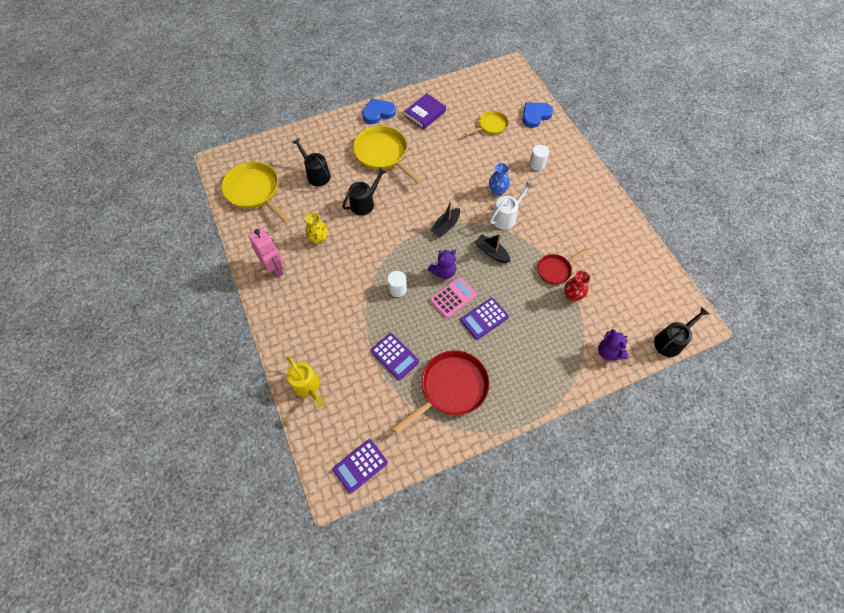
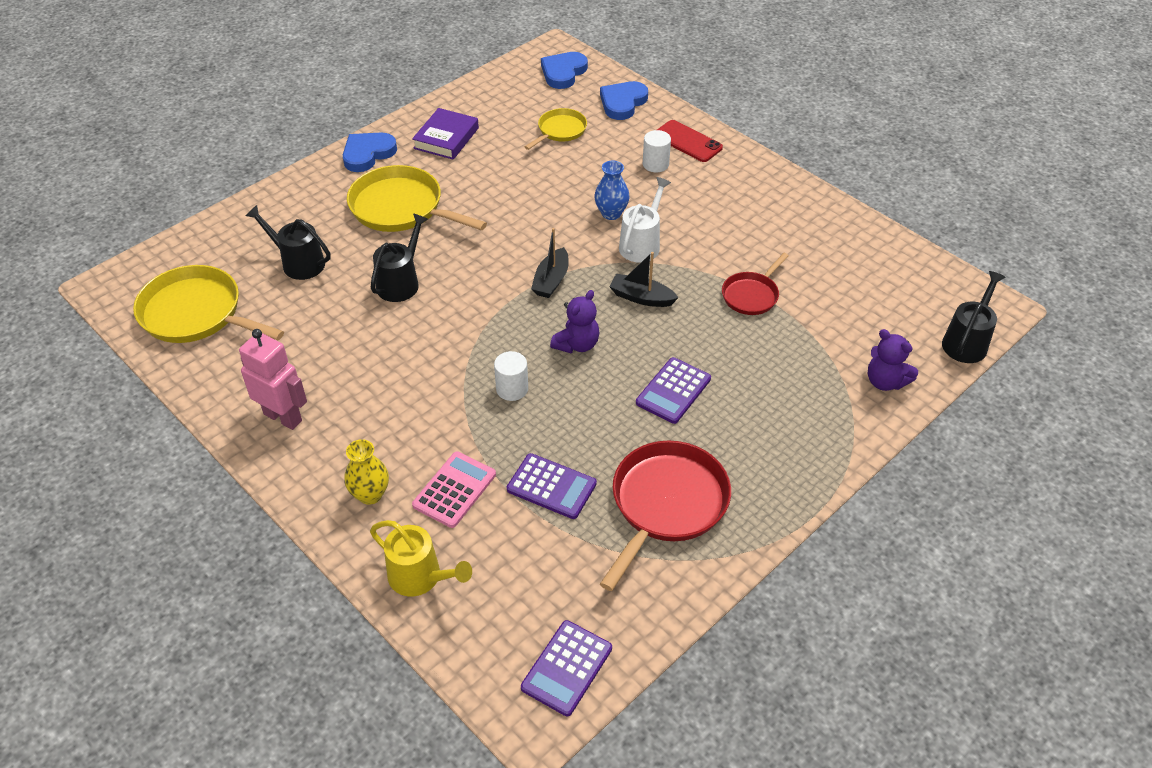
camera: 20 degrees left, 15 degrees down
(319, 239) = (343, 353): yellow vase -> yellow vase (370, 494)
(453, 297) = (609, 375): pink calculator -> pink calculator (454, 490)
(509, 85) = (563, 72): none -> blue heart
(562, 153) = (687, 141): none -> red phone
(572, 295) = (794, 322): red vase -> none

